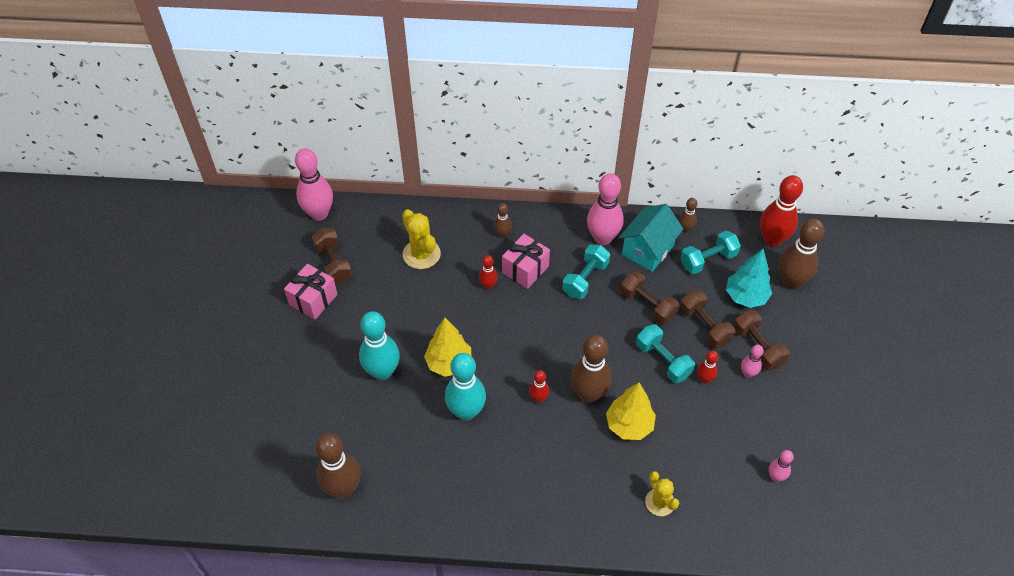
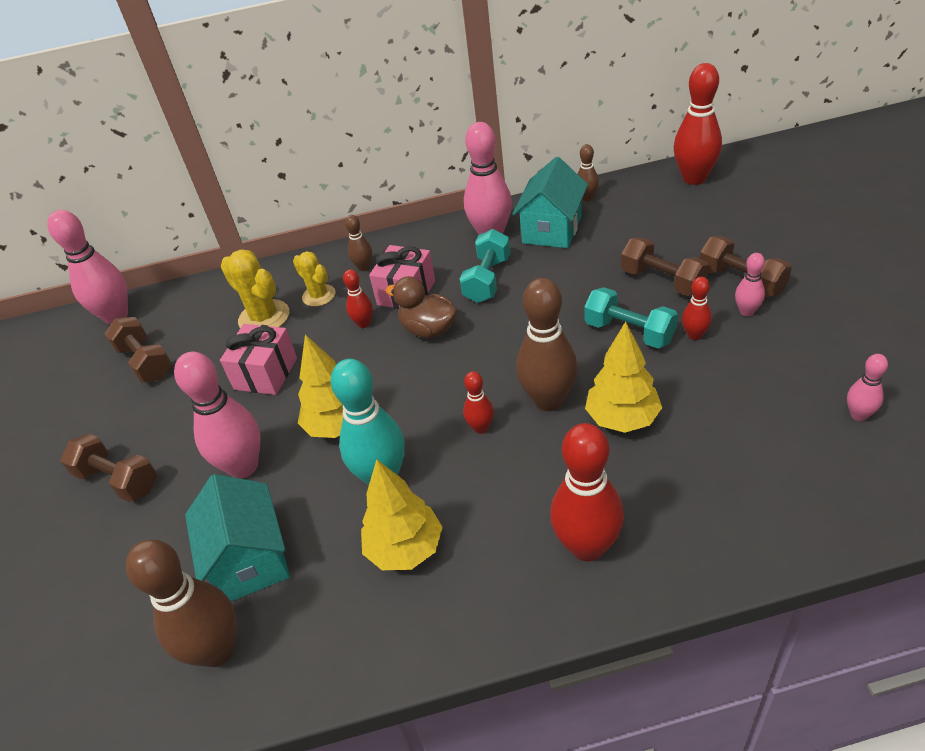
camera: 10 degrees left, 10 degrees down
(313, 299) = (124, 411): pink gift -> pink gift (266, 373)
(373, 438) = (250, 560): none -> turquoise house
(382, 372) = (243, 466): turquoise bowling pin -> pink bowling pin
(466, 465) = (405, 549): none -> yellow tree
(530, 307) = (428, 329): none -> brown duck
(571, 502) = (587, 546): none -> red bowling pin
(647, 305) = (579, 281): brown dumbbell -> brown dumbbell (118, 480)
(660, 502) = (717, 502): yellow cactus -> yellow cactus (319, 295)
(708, 260) = (629, 217): turquoise dumbbell -> none
(745, 296) = (696, 237): turquoise tree -> none
(790, 282) = (740, 208): brown bowling pin -> none

